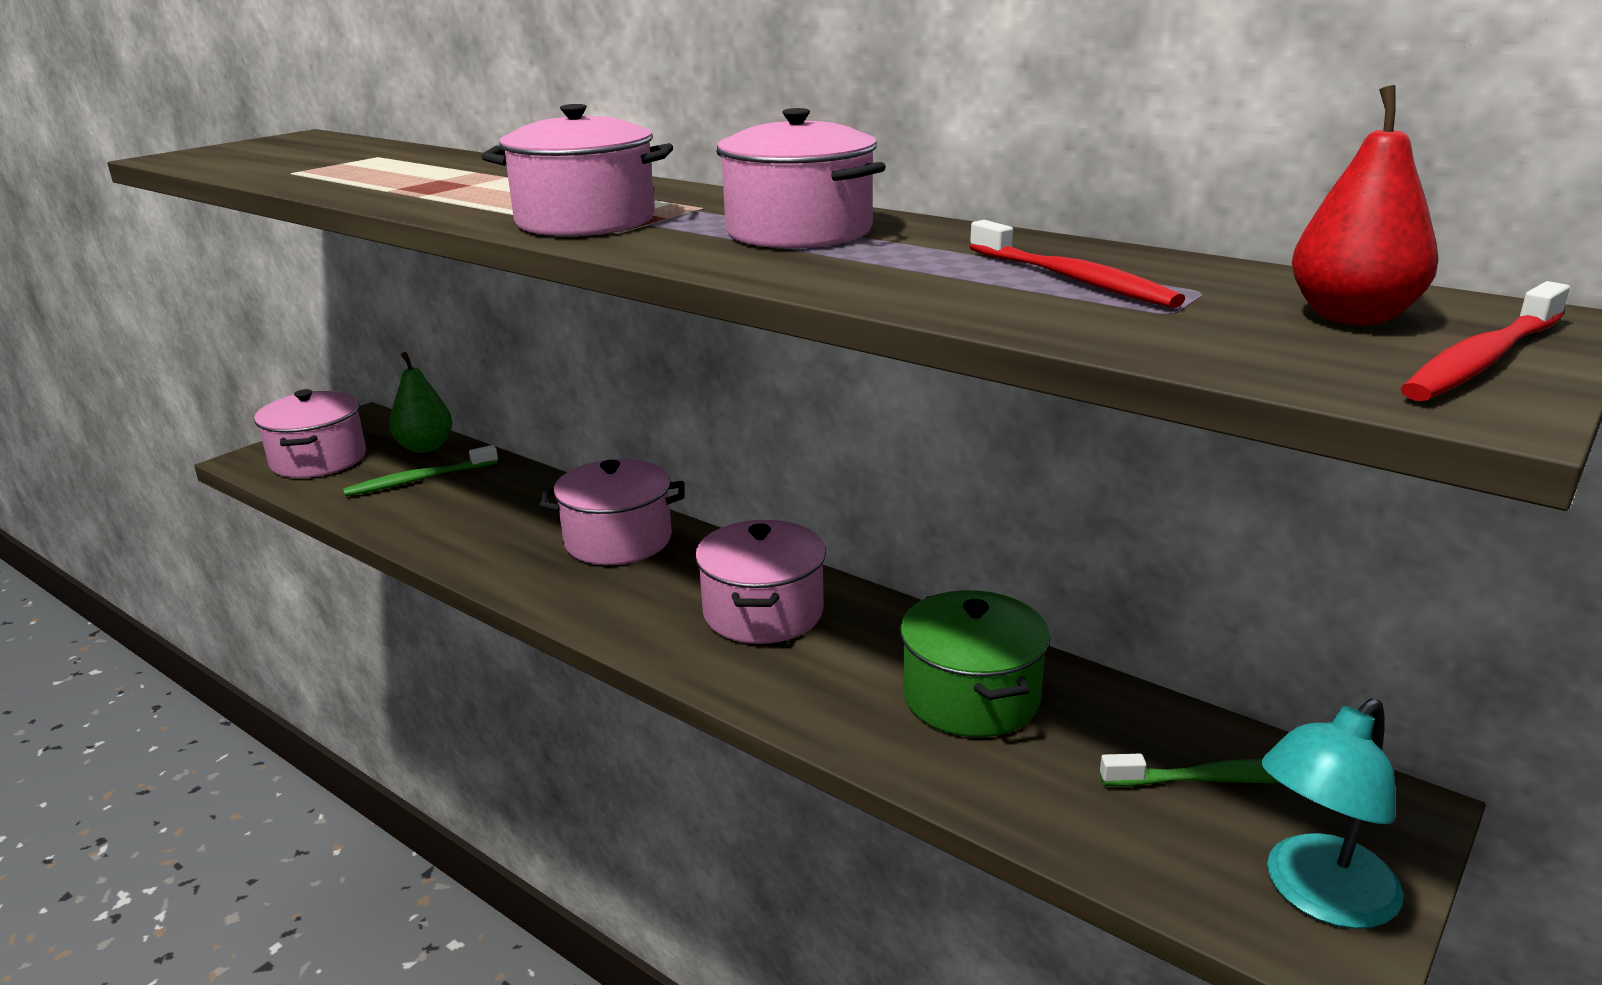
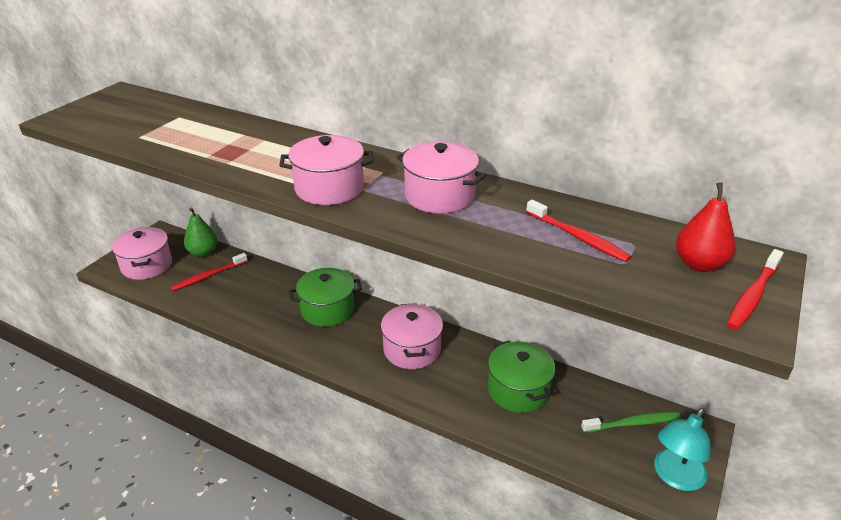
camera: 10 degrees left, 10 degrees up
(419, 480) = (208, 276): green toothbrush -> red toothbrush
(618, 540) = (327, 310): pink pot -> green pot

